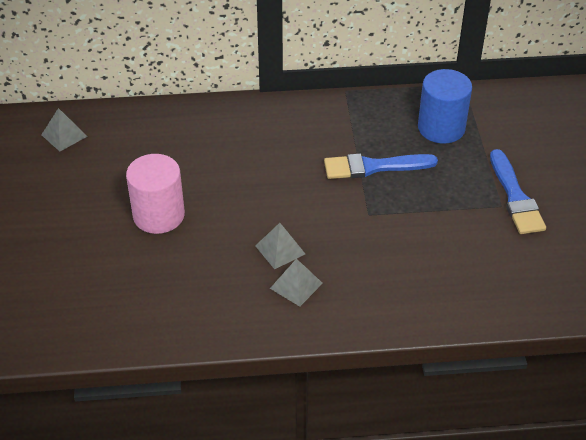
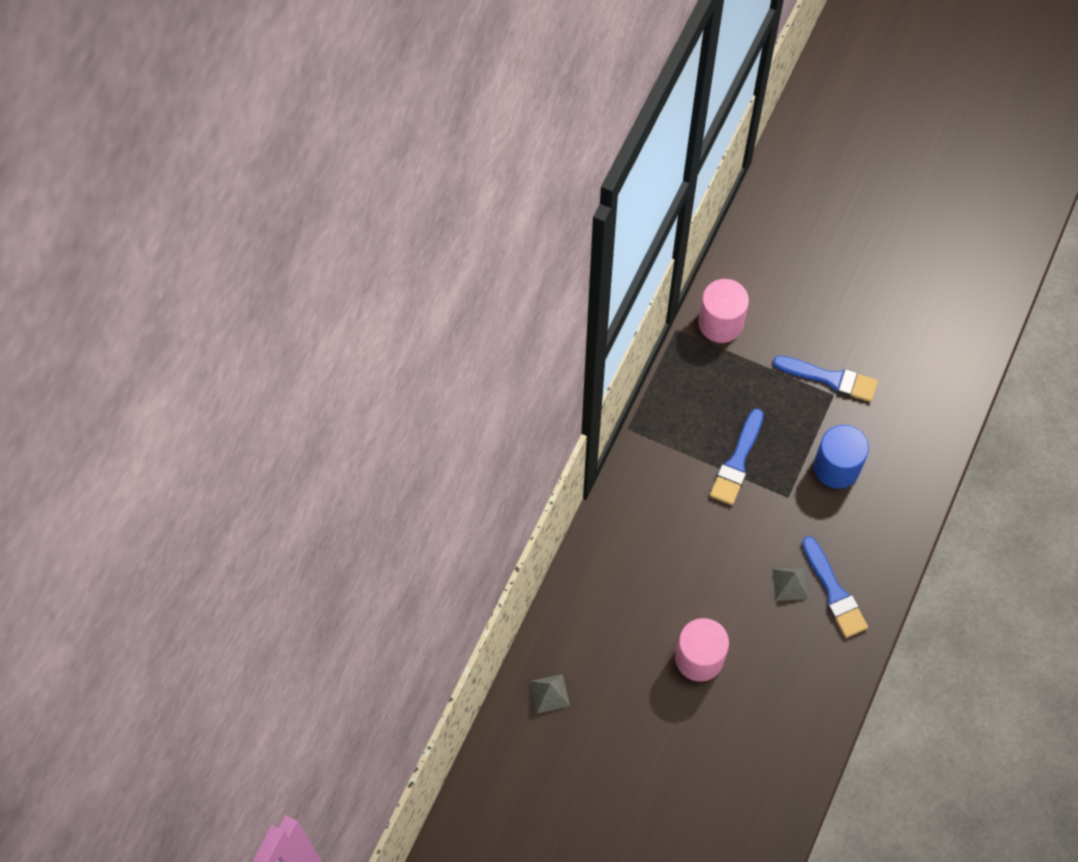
camera: 60 degrees left, 20 degrees up
(296, 285) = (834, 592): grey pyramid -> blue brush
(441, 128) = (720, 382): blue cylinder -> blue cylinder (836, 467)
(497, 107) = (720, 323): none -> pink cylinder

